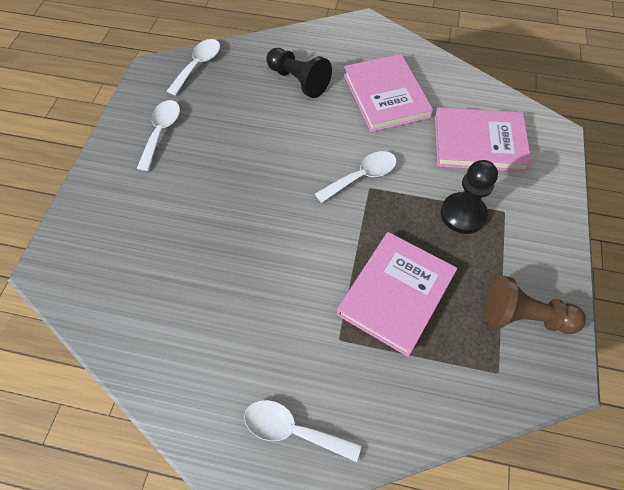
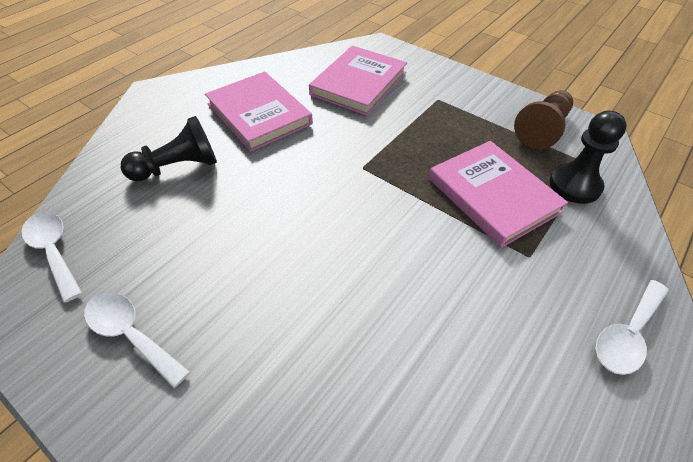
camera: 65 degrees left, 10 degrees down
(362, 176) = (345, 167): white spoon -> none
(386, 96) = (259, 114): pink book -> pink book turned 45 degrees clockwise
(463, 214) = (428, 122): black pawn -> black pawn (574, 185)

